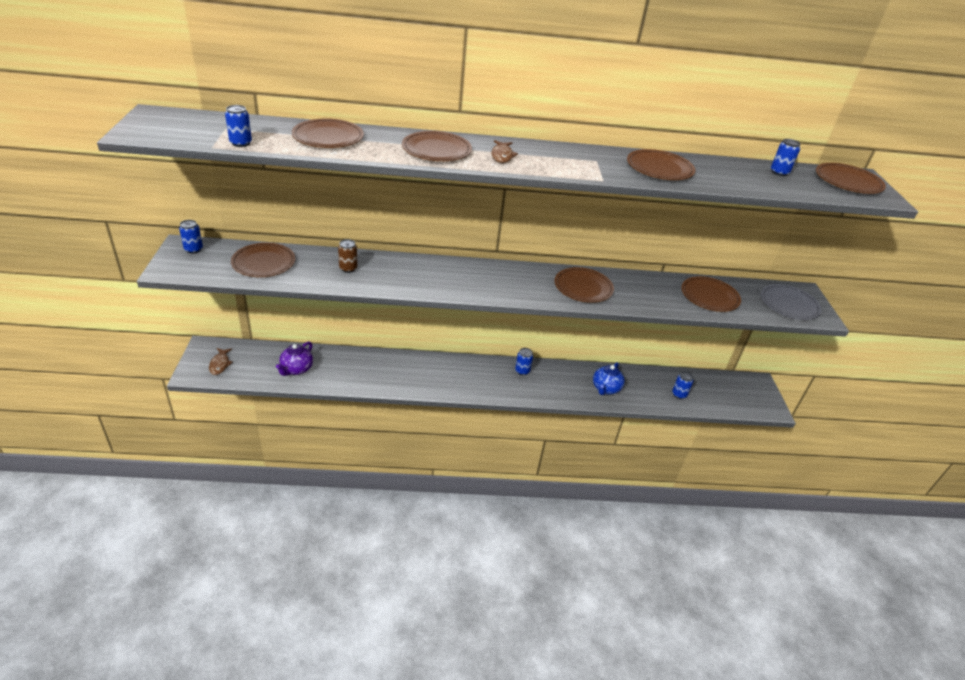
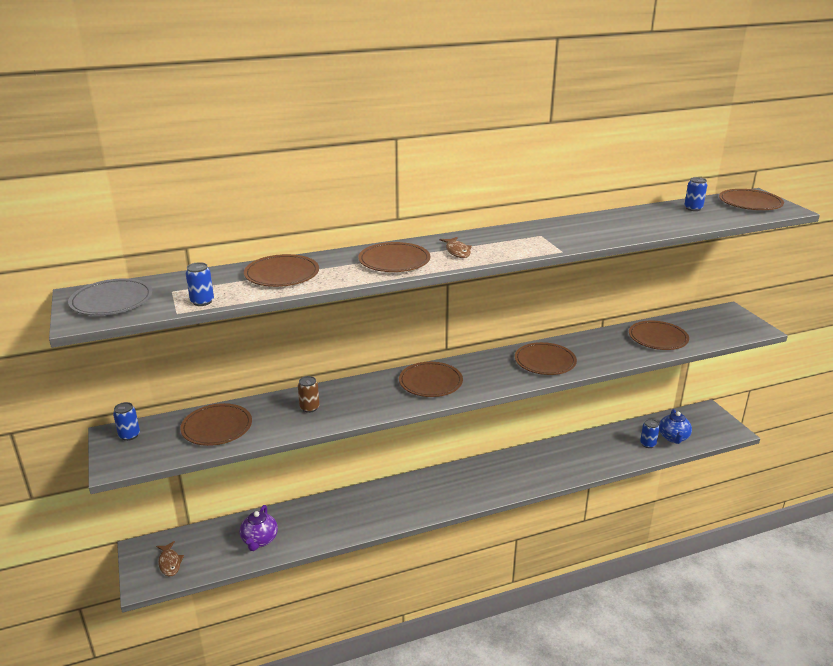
camera: 15 degrees left, 10 degrees down
(522, 371) = (492, 468): blue can -> none
(605, 389) = (580, 460): blue teapot -> blue teapot (673, 438)
(659, 168) = (598, 229): brown plate -> brown plate (430, 382)
(789, 304) = (726, 326): grey plate -> grey plate (112, 301)

